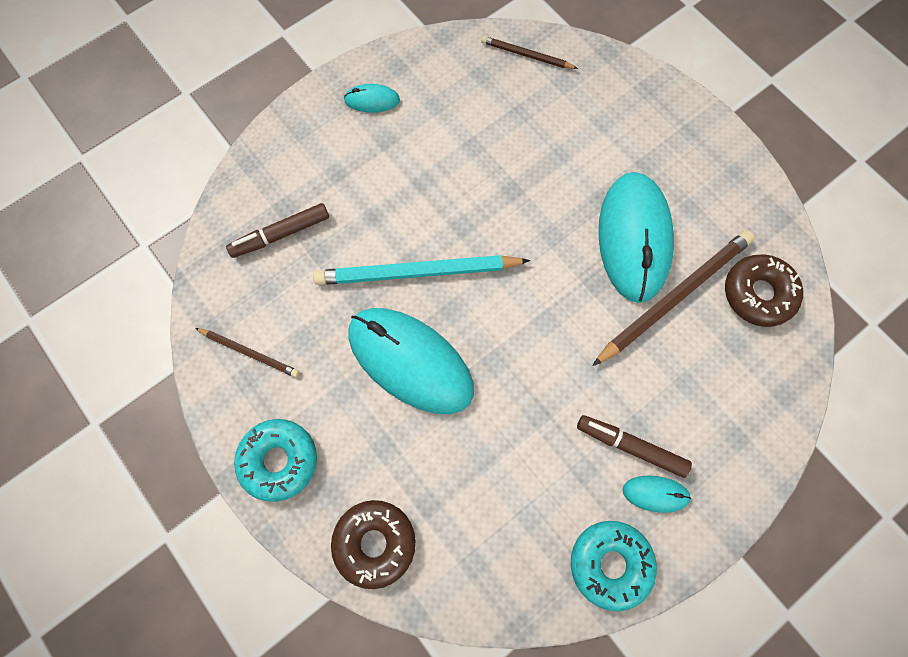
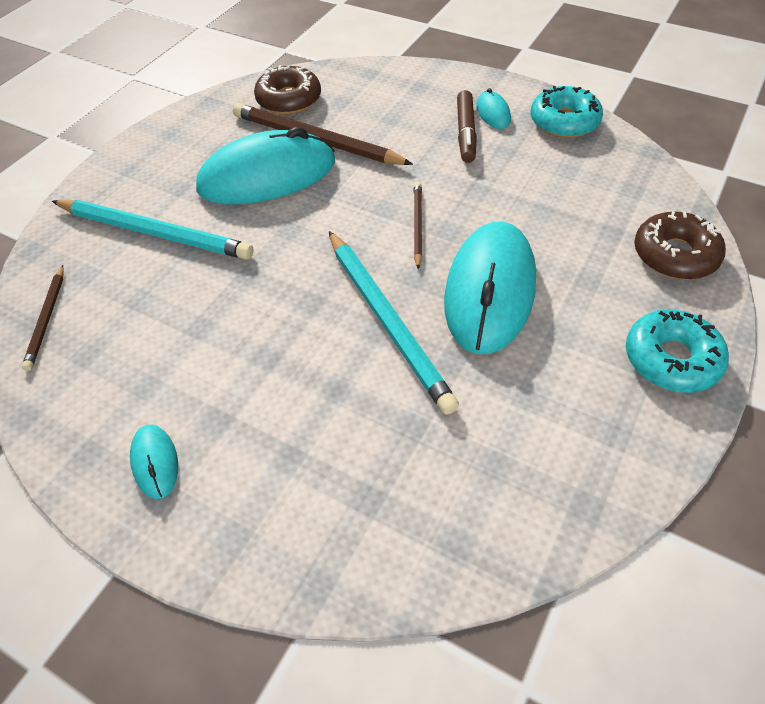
camera: 110 degrees left, 20 degrees down
(250, 352) = (582, 444): brown pencil -> brown pencil (417, 225)
(280, 234) = (410, 484): brown marker -> none
(592, 136) = (155, 232): none -> turquoise pencil

